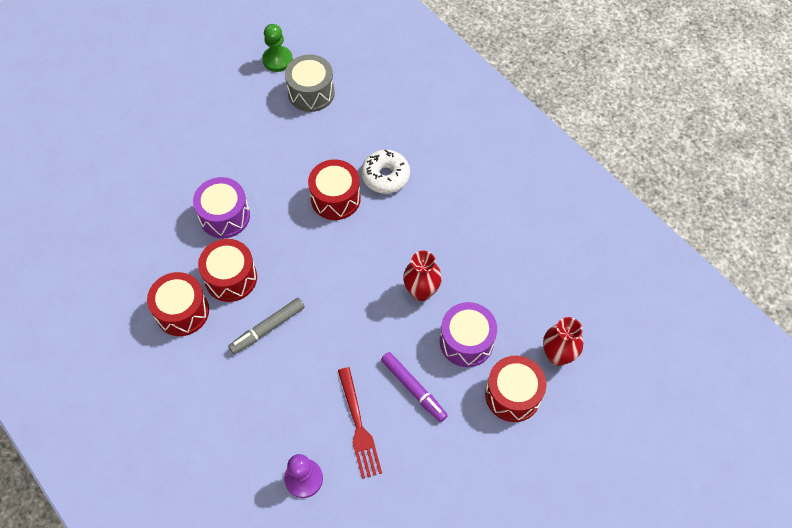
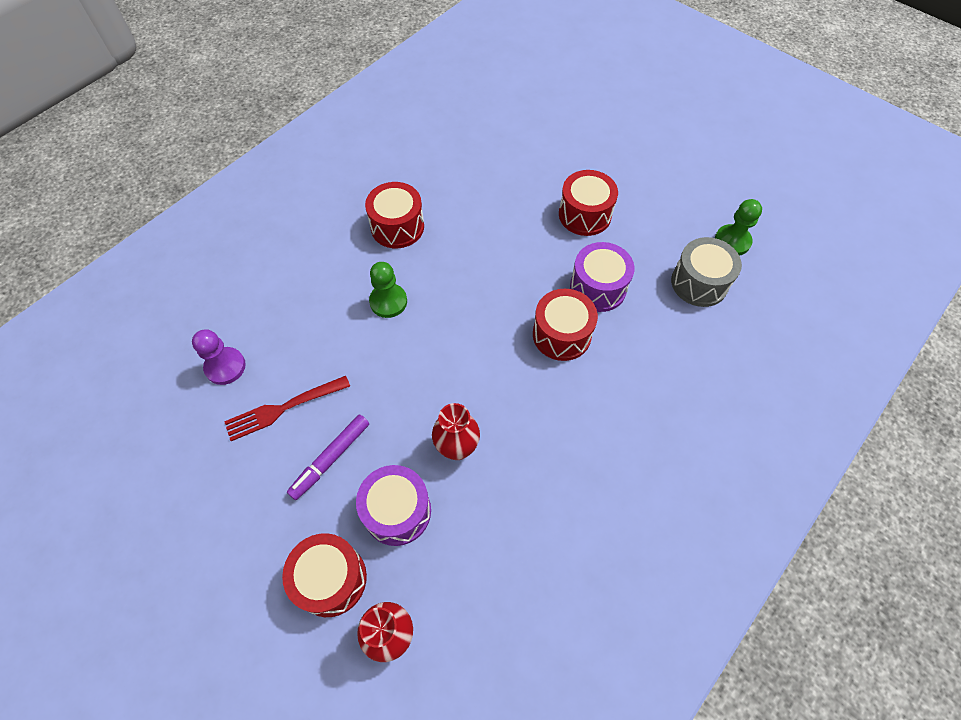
camera: 80 degrees right, 0 degrees up
(224, 216) = (512, 237): purple drum -> purple drum (598, 288)
(231, 278) = (441, 258): red drum -> red drum (585, 214)
(267, 328) = (388, 301): grey marker -> green pawn
(385, 176) = (607, 382): white donut -> none

